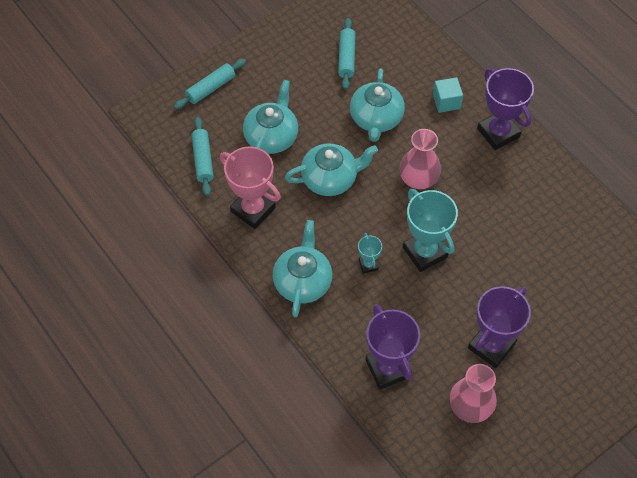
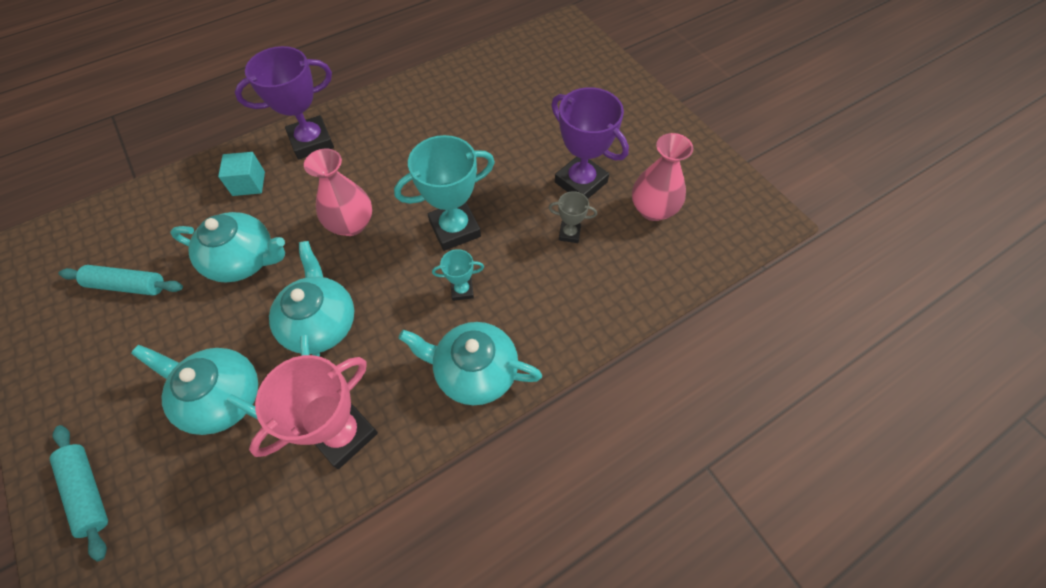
camera: 85 degrees left, 0 degrees up
(203, 160) = (227, 511): turquoise rolling pin -> none
(388, 368) = (606, 283): purple trophy -> none
(433, 339) = (569, 234): none -> grey trophy

